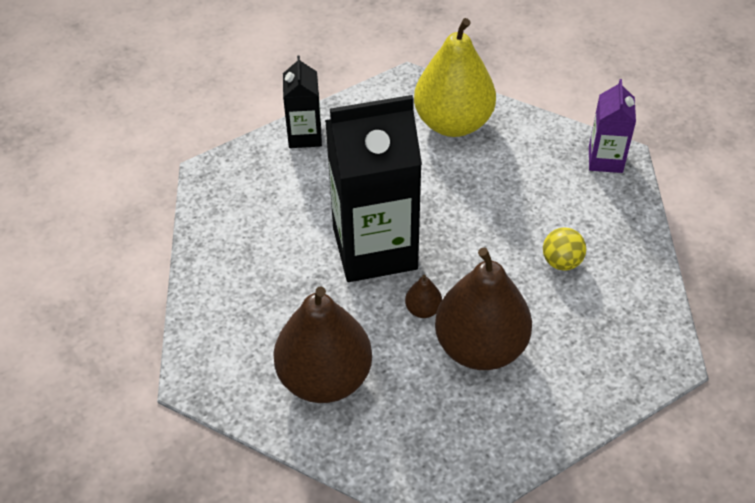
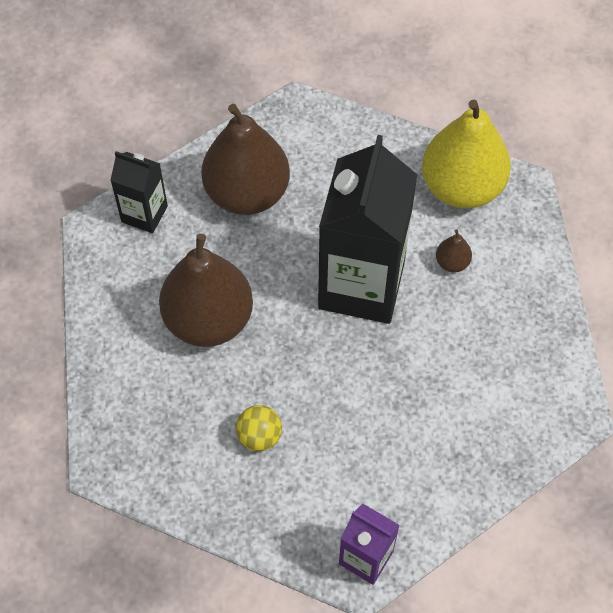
camera: 115 degrees right, 10 degrees up
(305, 135) = (538, 284): black carton -> black carton (144, 214)
(423, 309) = (272, 293): brown pear -> brown pear (452, 262)
(453, 122) = (493, 430): yellow pear -> yellow pear (461, 187)

